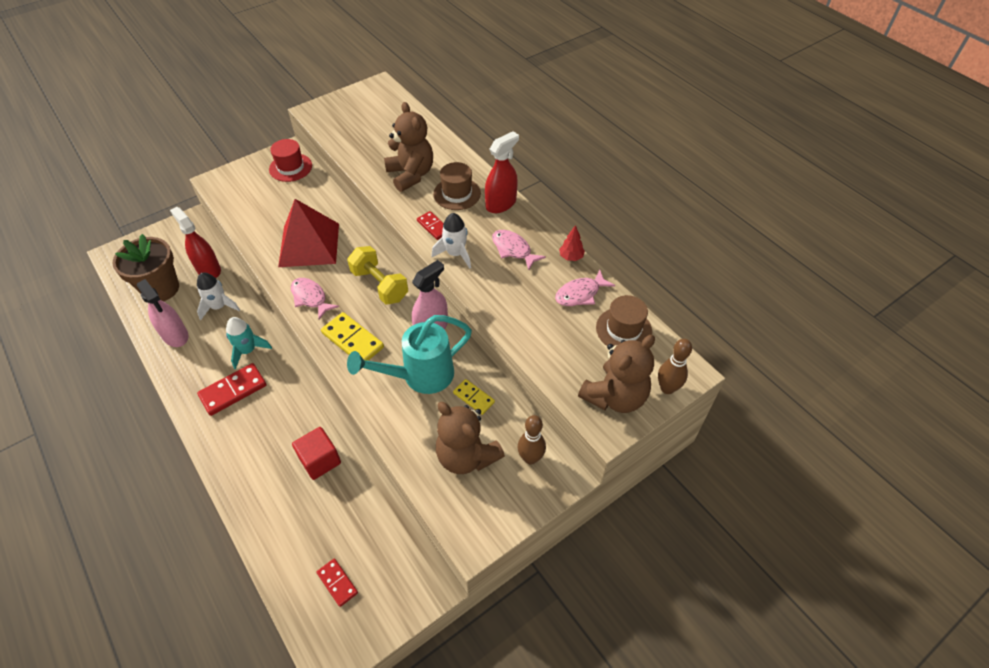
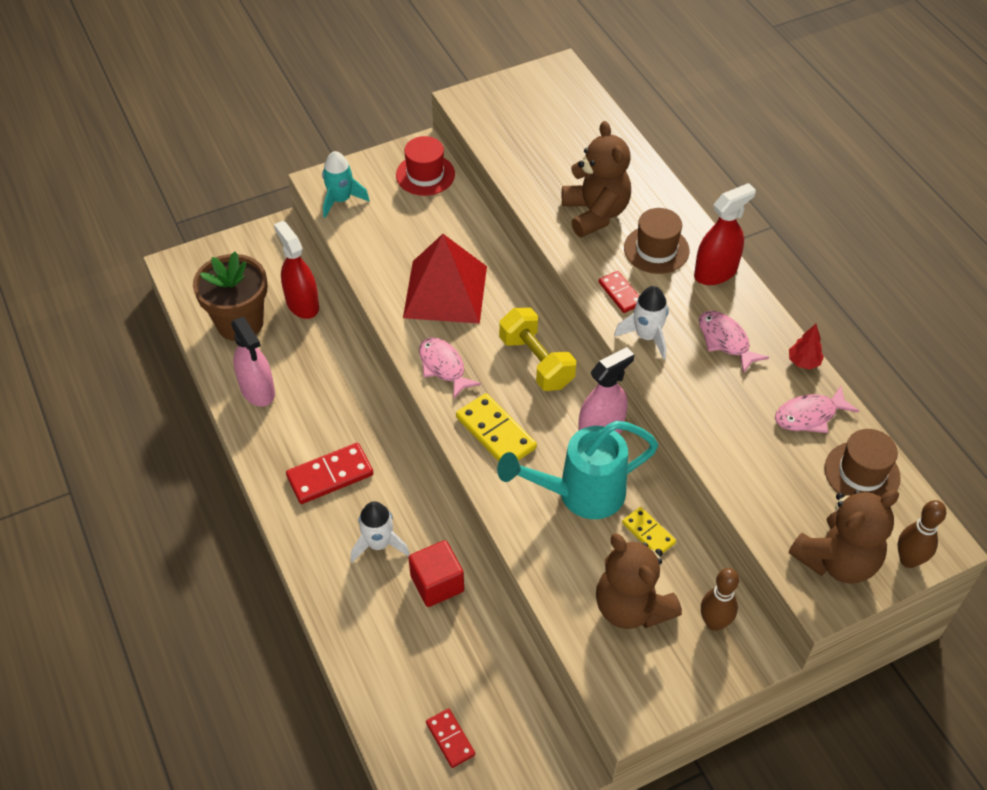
camera: 10 degrees right, 0 degrees up
(219, 307) = (315, 358): white rocket -> white rocket (378, 544)
(248, 350) = (351, 424): turquoise rocket -> turquoise rocket (341, 200)

